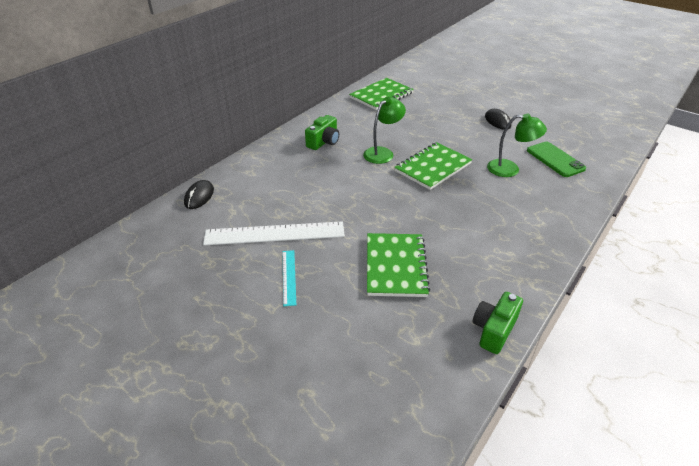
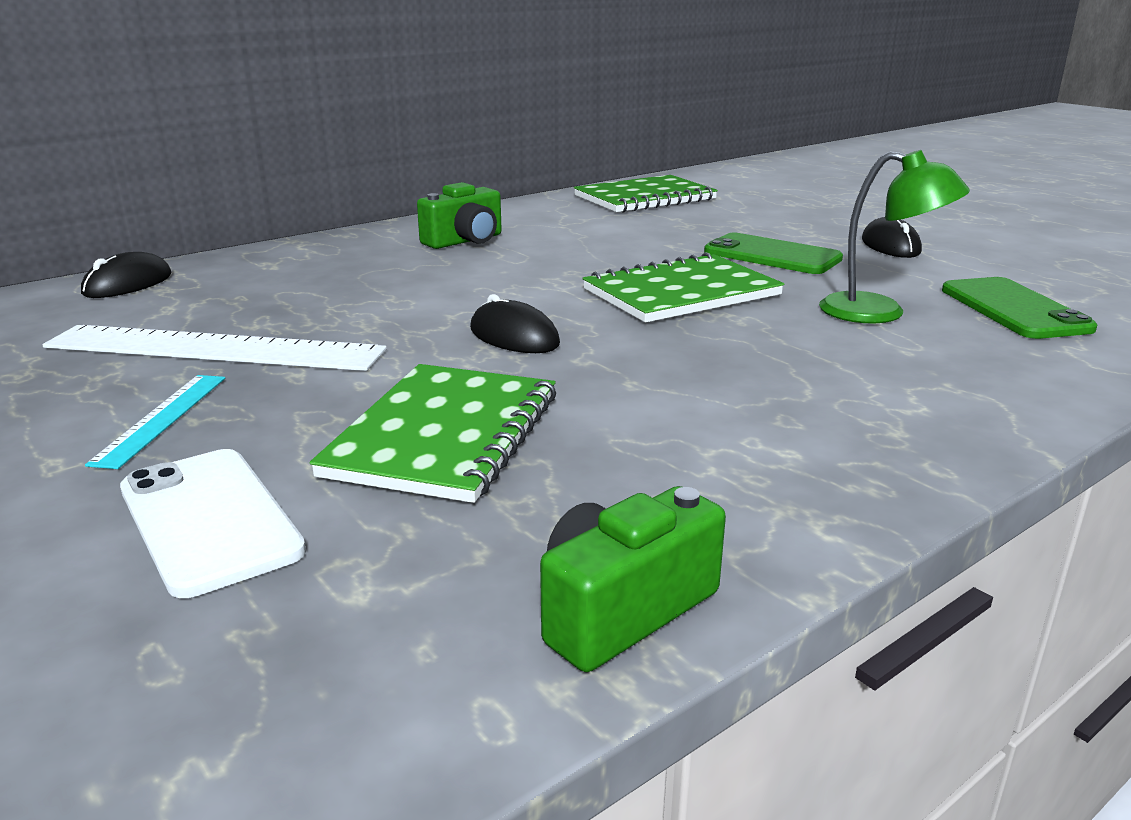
camera: 15 degrees right, 15 degrees down
(347, 321) = (209, 520): none -> white phone
(382, 153) = (580, 264): green lamp -> none
(385, 206) = (514, 336): none -> black mouse
(455, 135) = (772, 255): none -> green phone

